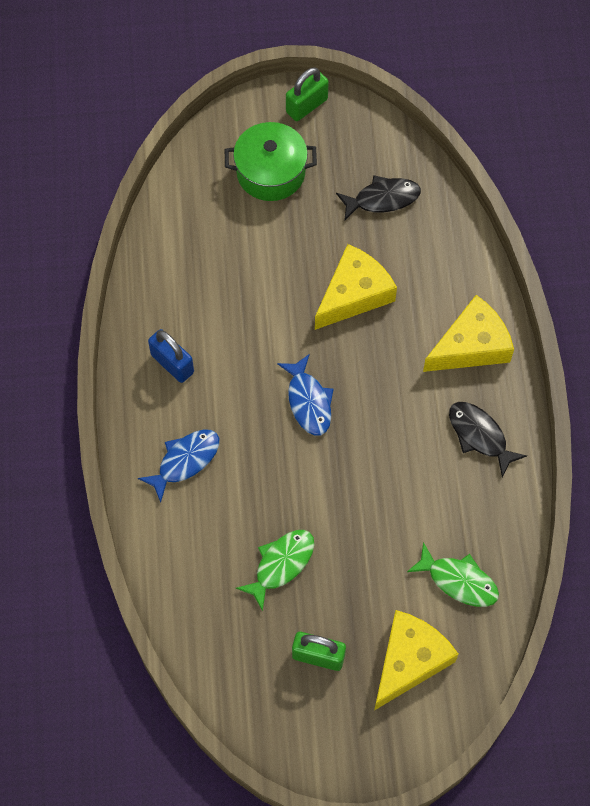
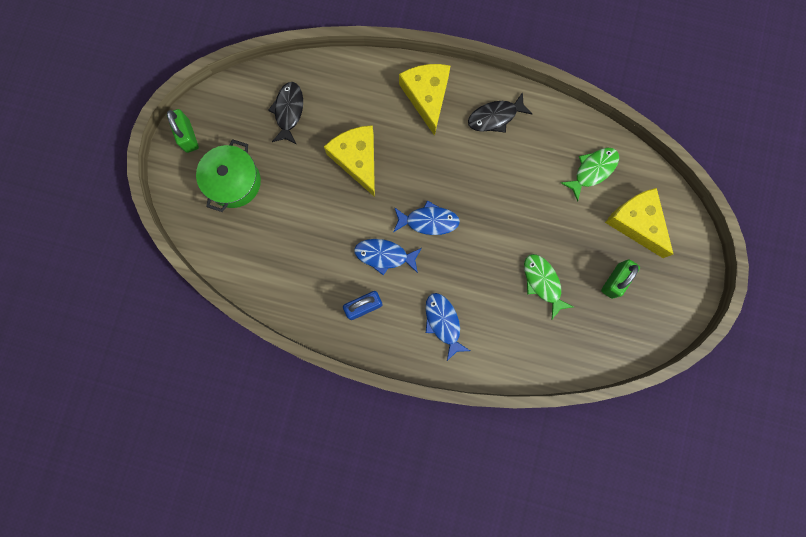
camera: 70 degrees left, 15 degrees up
(244, 365) = (384, 255): none -> blue fish

